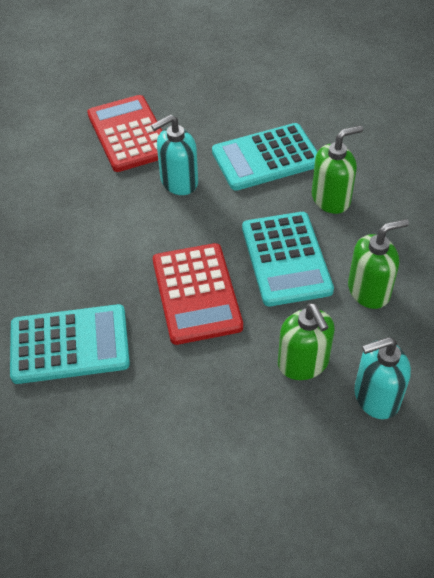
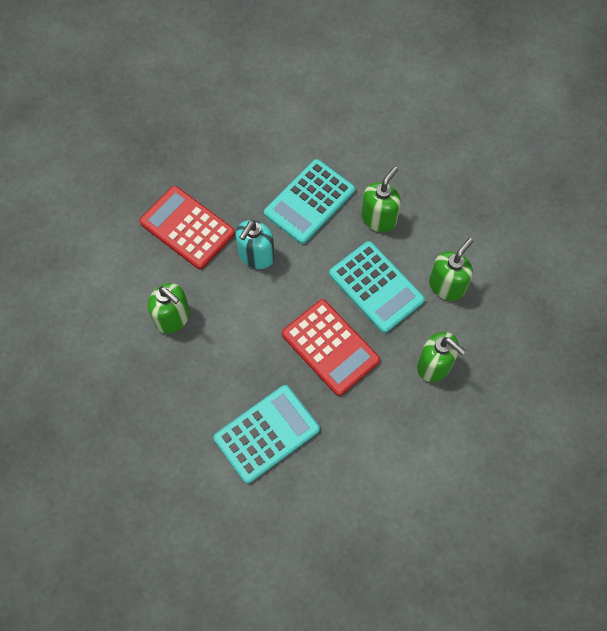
camera: 30 degrees left, 15 degrees up
(57, 201) = (172, 318): none -> green soap dispenser
(376, 397) = (494, 367): turquoise soap dispenser -> none

